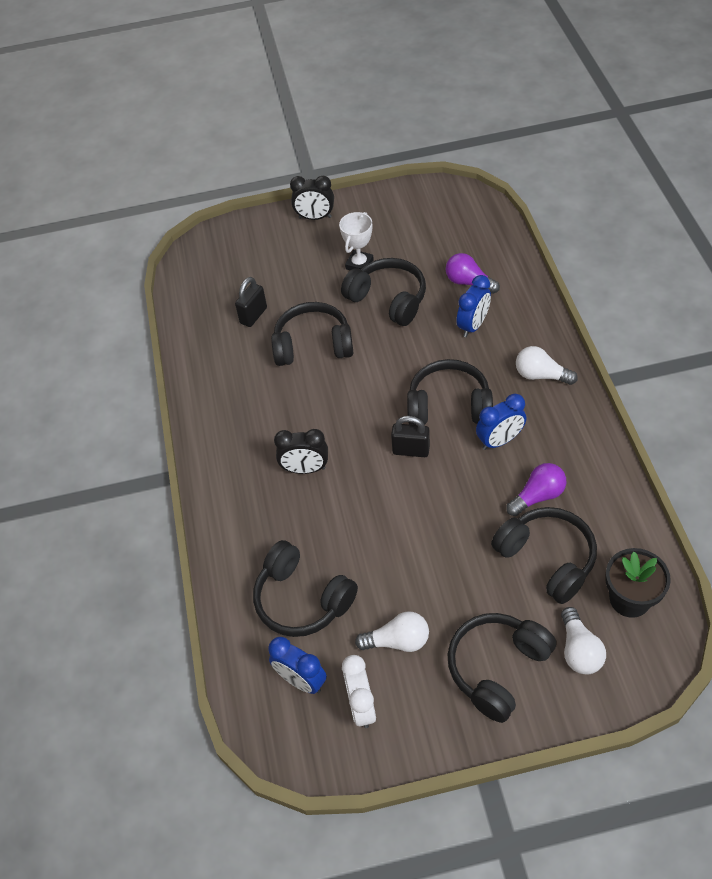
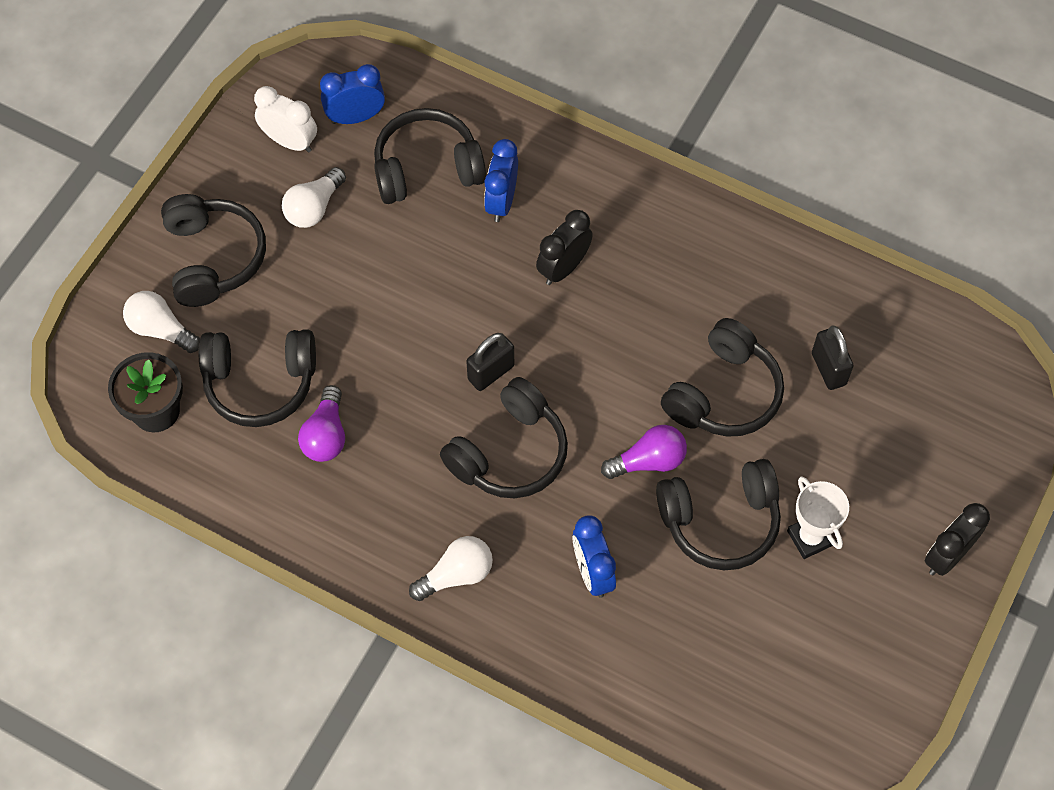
camera: 125 degrees right, 10 degrees up
(469, 282) = (663, 629): purple light bulb -> purple light bulb (648, 461)
(499, 441) = (419, 459): blue clock -> blue clock (501, 202)

